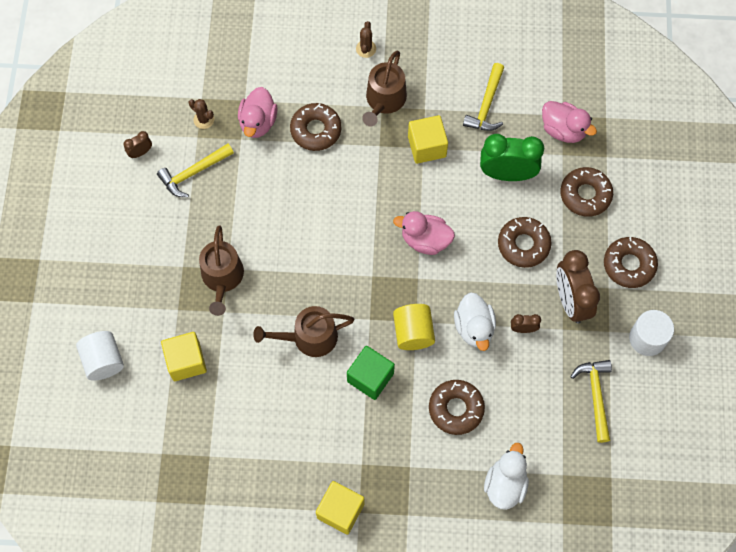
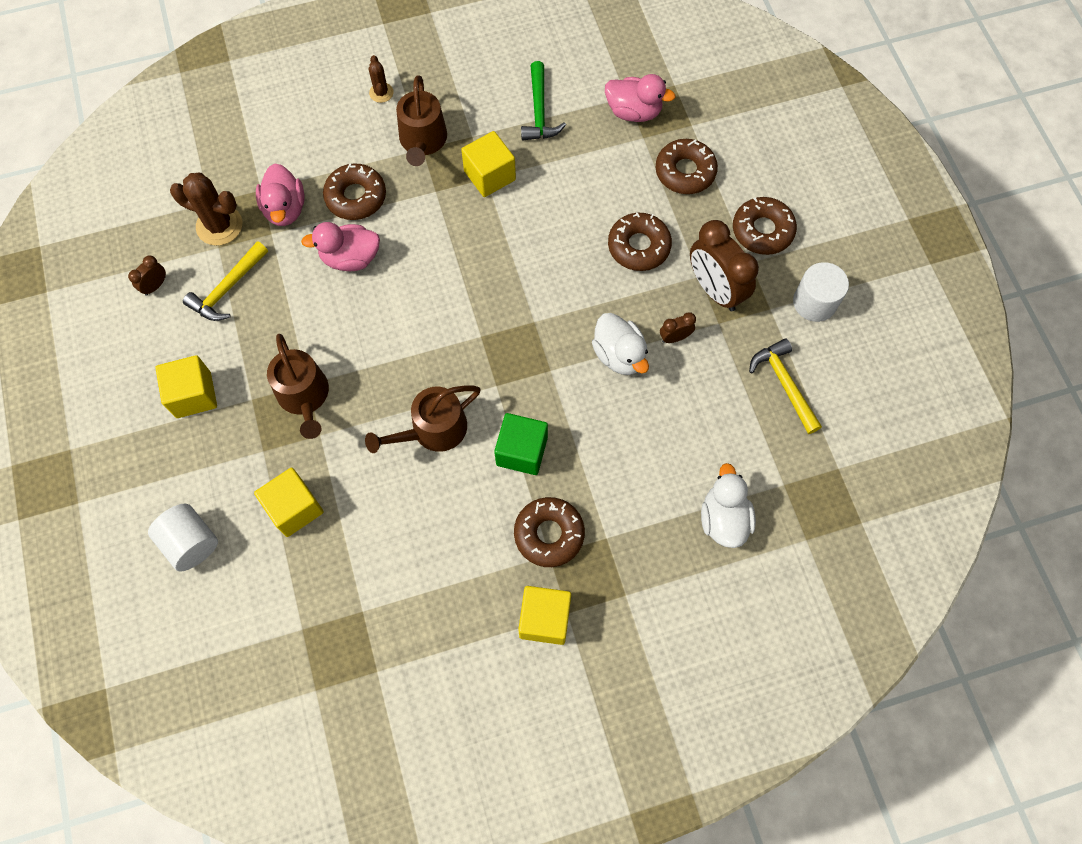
camera: 20 degrees left, 0 degrees up
(141, 248) = (193, 395): none -> yellow cube
(204, 119) = (219, 225): brown cactus -> brown cactus, size x1.81
(413, 332) = (552, 383): yellow cylinder -> none
(425, 240) = (526, 277): pink duck -> pink duck (350, 258)
(456, 409) = (634, 453): brown donut -> brown donut (549, 534)
(486, 105) = (539, 111): yellow hammer -> green hammer
(507, 174) = (590, 176): green clock -> none

